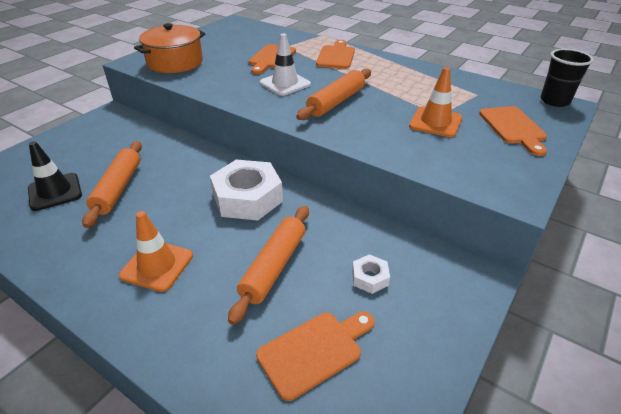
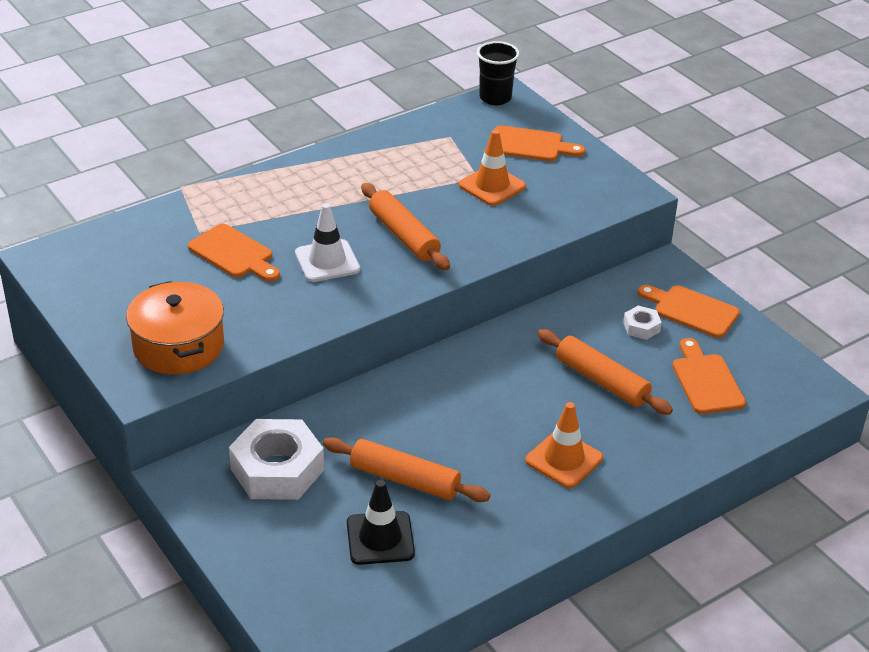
camera: 70 degrees left, 0 degrees up
(247, 198) = (483, 376): white nut -> white nut (277, 469)
(336, 56) = (270, 198): orange cutting board -> orange cutting board (691, 310)

